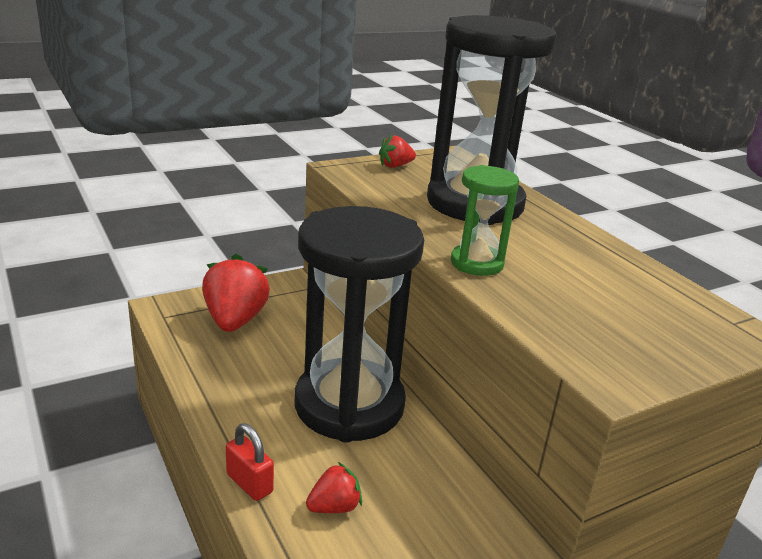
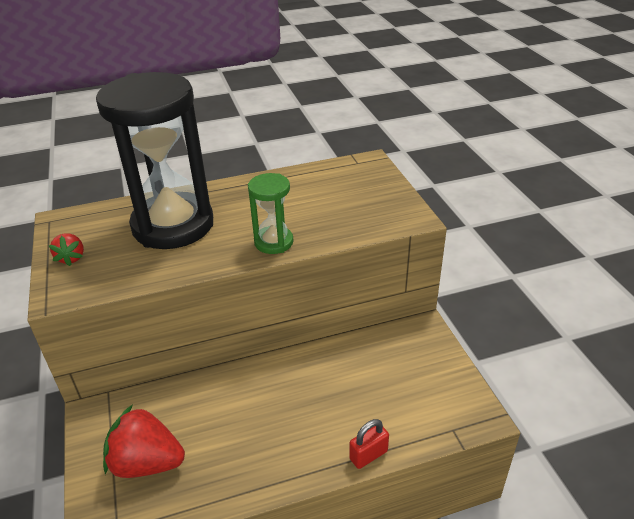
camera: 75 degrees left, 10 degrees up
(334, 507) = (393, 406): red strawberry -> none
(349, 405) = (290, 387): black hourglass -> none

